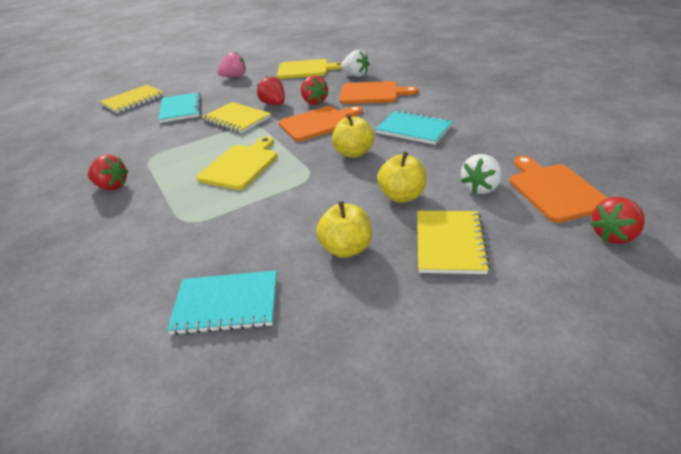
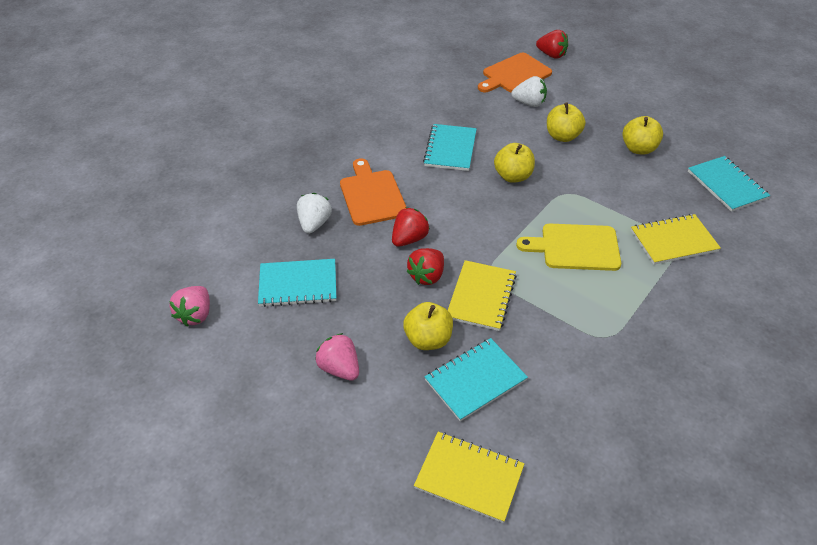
camera: 115 degrees left, 10 degrees up
(112, 186) = (674, 337): red strawberry -> none
(224, 99) = (428, 339): none -> yellow apple
(306, 69) = (298, 284): yellow cutting board -> turquoise notebook
(308, 48) = (195, 315): none -> pink strawberry
(318, 123) = (463, 218): orange cutting board -> none
(449, 243) = (601, 108): yellow notebook -> yellow notebook (673, 241)

